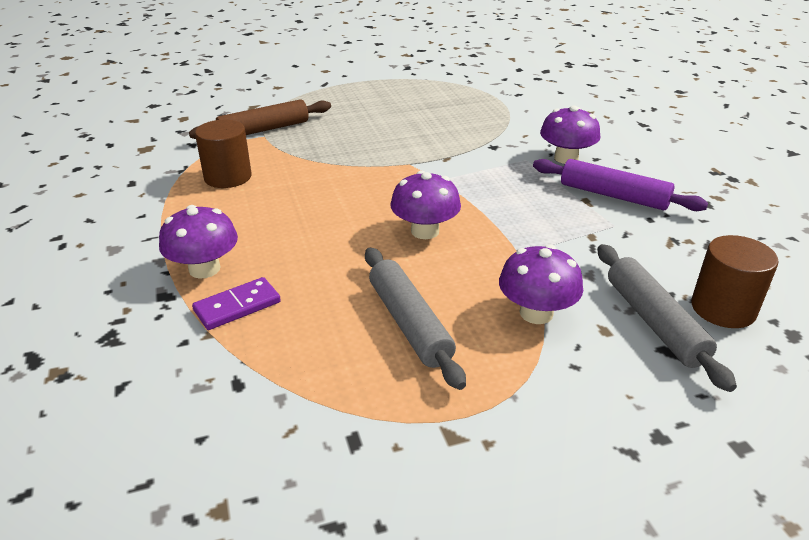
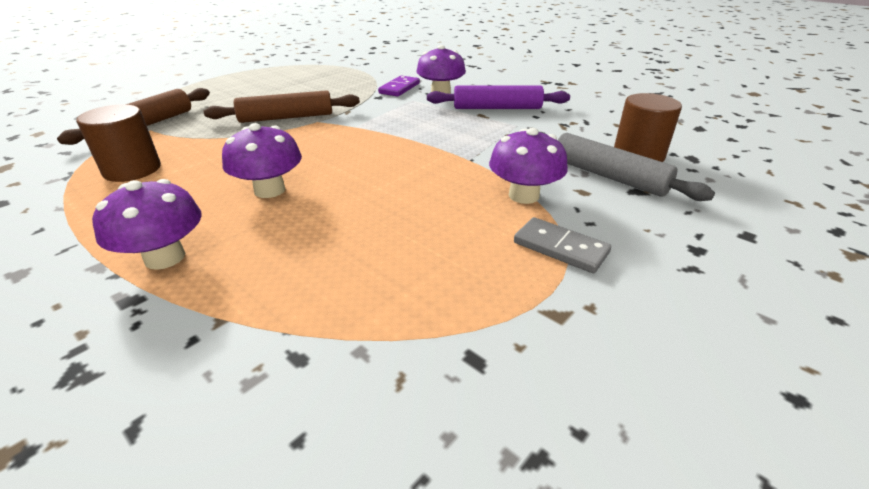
camera: 30 degrees left, 0 degrees up
(237, 306) = (235, 280): purple domino -> purple domino (399, 88)
(384, 151) = (286, 117): none -> brown rolling pin
(409, 323) = (430, 236): grey rolling pin -> none
(425, 231) = (376, 164): purple mushroom -> purple mushroom (269, 190)
(517, 379) = (560, 248): none -> grey domino

